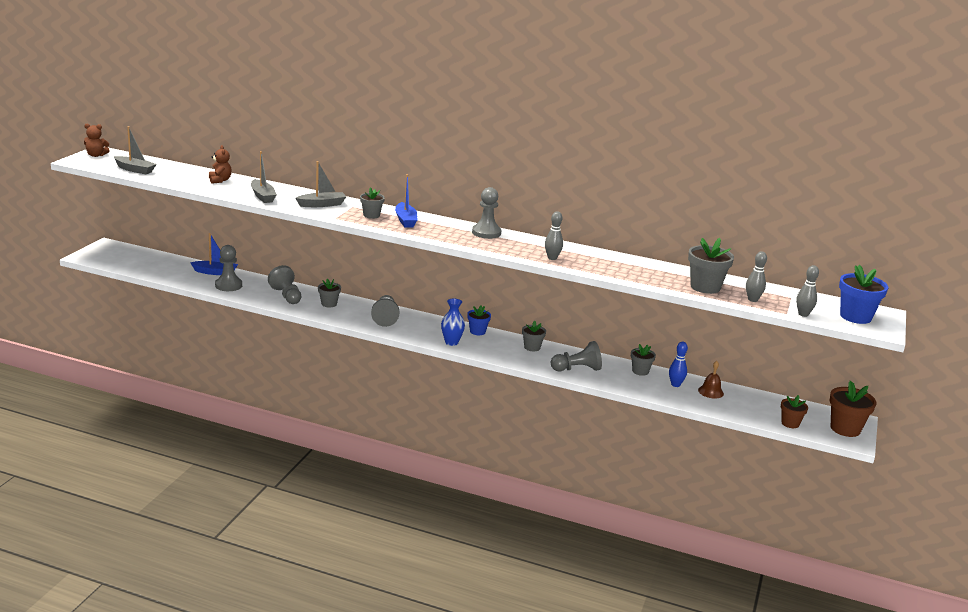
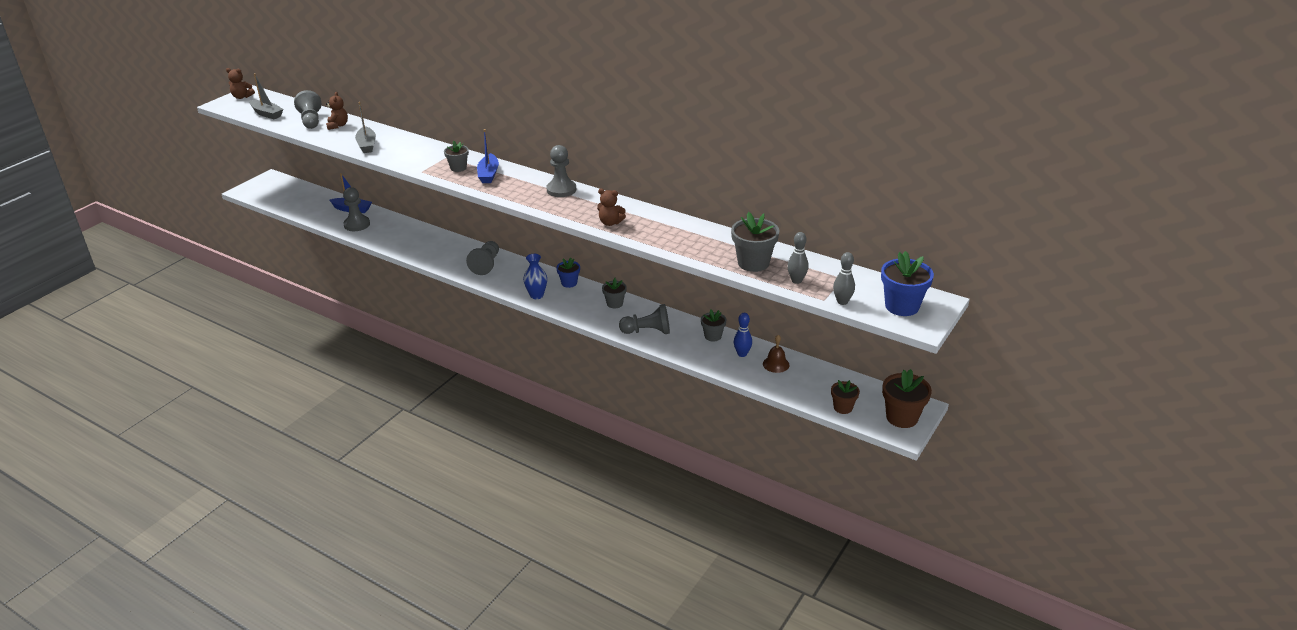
camera: 15 degrees right, 10 degrees up
(286, 296) = (405, 237): grey pawn -> grey pawn (311, 120)
(322, 204) = (418, 154): grey boat -> none
(329, 304) = (440, 247): grey flower pot -> none
(552, 258) = (610, 223): grey bowling pin -> brown teddy bear

